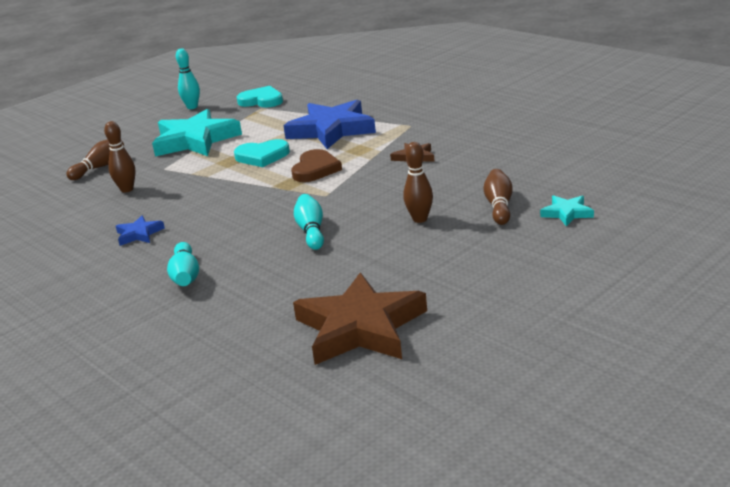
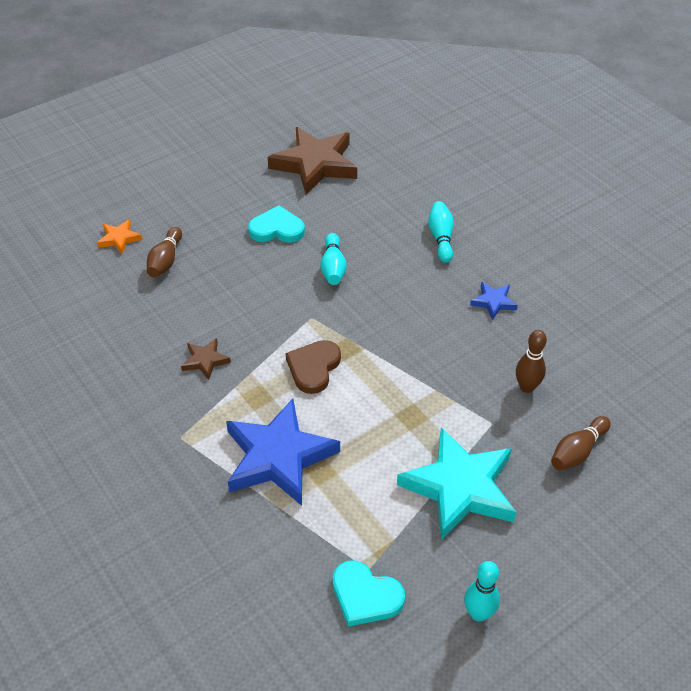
camera: 175 degrees left, 20 degrees up
(262, 156) = (371, 415): turquoise heart -> turquoise heart (277, 229)
(420, 219) = (237, 260): brown bowling pin -> none
(567, 213) = (119, 238): turquoise star -> orange star

